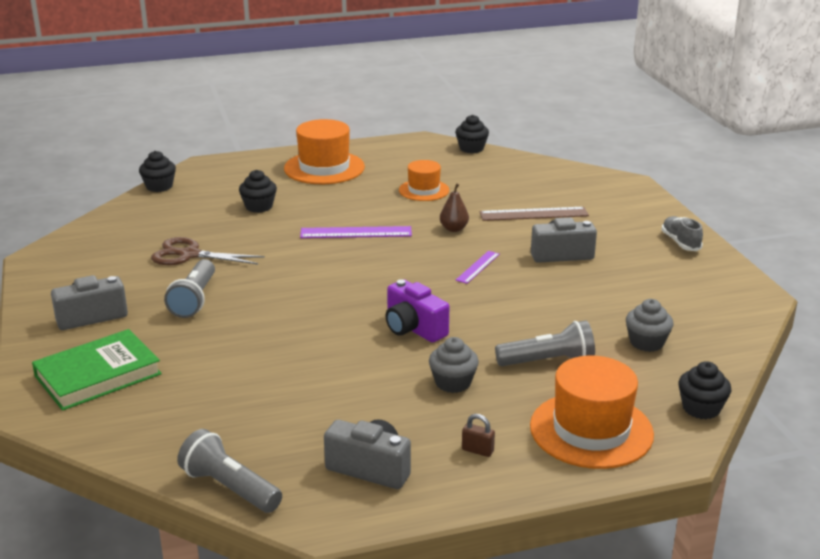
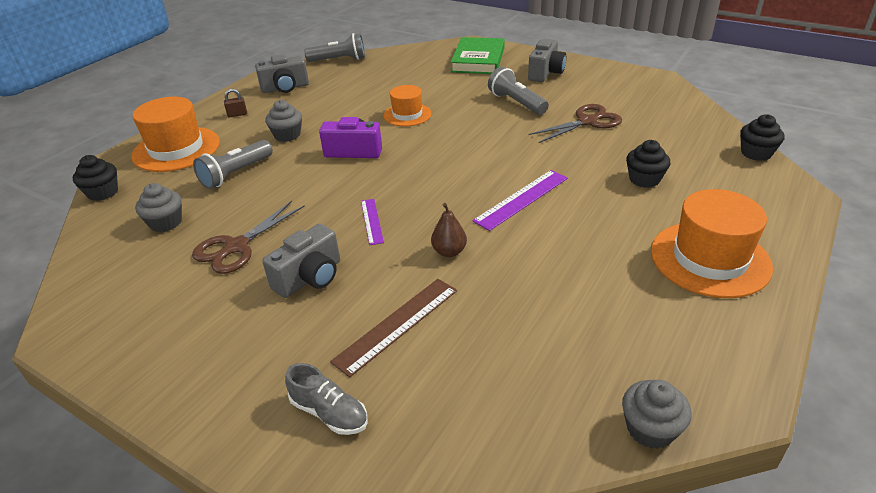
camera: 140 degrees right, 10 degrees up
(424, 190) = (560, 289): orange hat -> orange hat (407, 115)
(471, 148) = (650, 429): black cupcake -> grey cupcake
(597, 295) = (236, 247): none -> brown scissors
(680, 242) = (181, 379): grey shoe -> grey shoe (329, 413)

